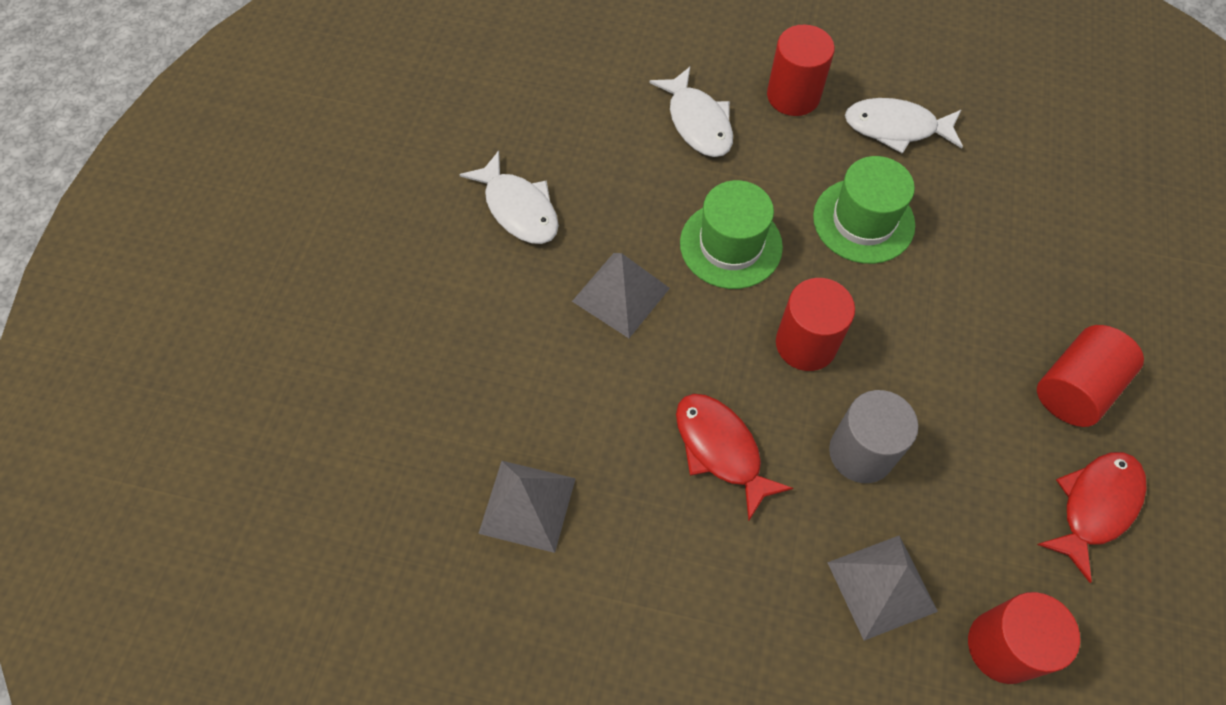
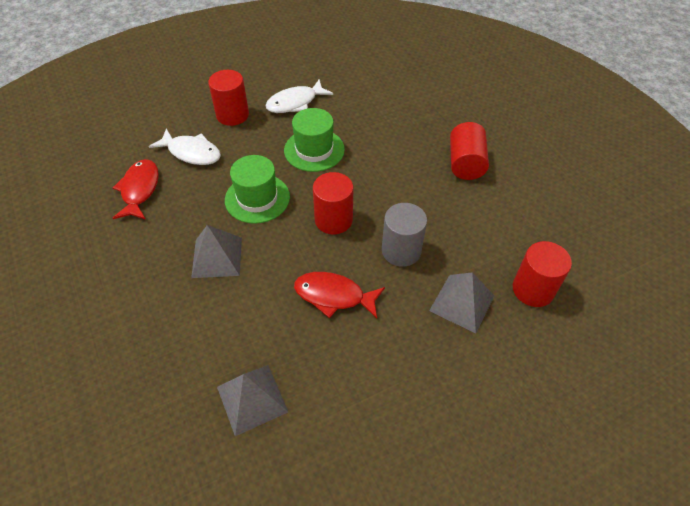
camera: 40 degrees left, 10 degrees down
(518, 208) = (119, 251): white fish -> none
(1095, 506) = (515, 205): red fish -> red fish (139, 190)

